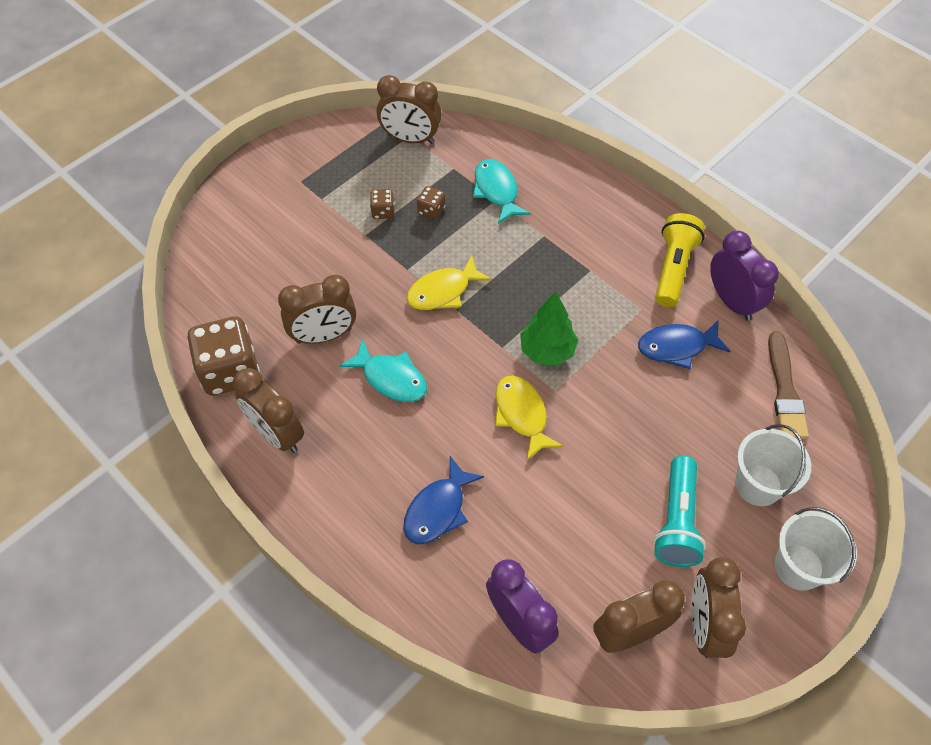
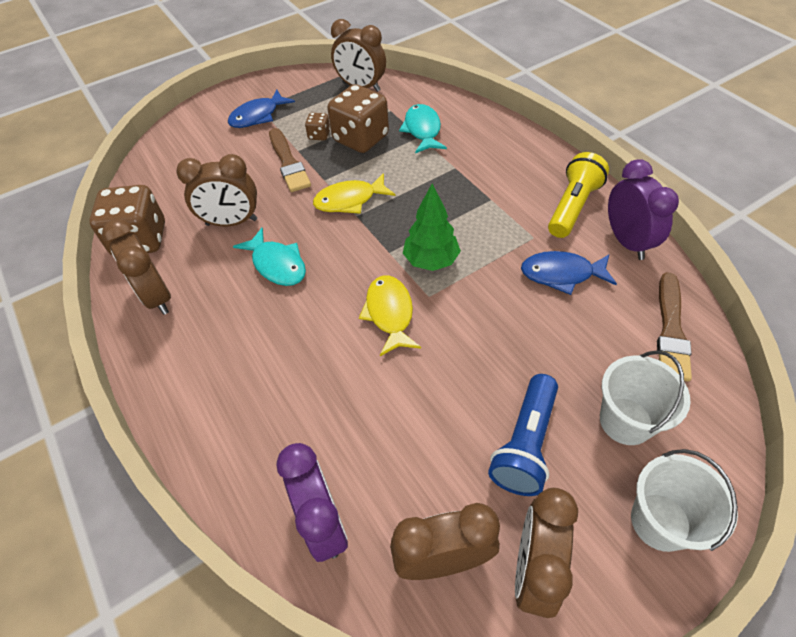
camera: 15 degrees right, 5 degrees down
(360, 252) = (288, 163): none -> brown brush
(431, 210) = (361, 139): brown dice -> brown dice, size x2.19
(438, 509) = (278, 389): blue fish -> blue fish (258, 116)
(676, 521) = (525, 444): turquoise flashlight -> blue flashlight

